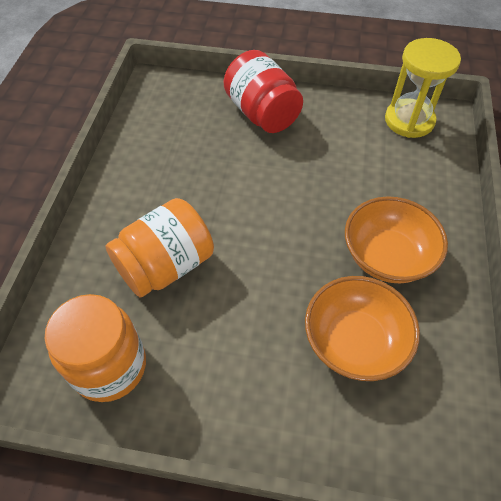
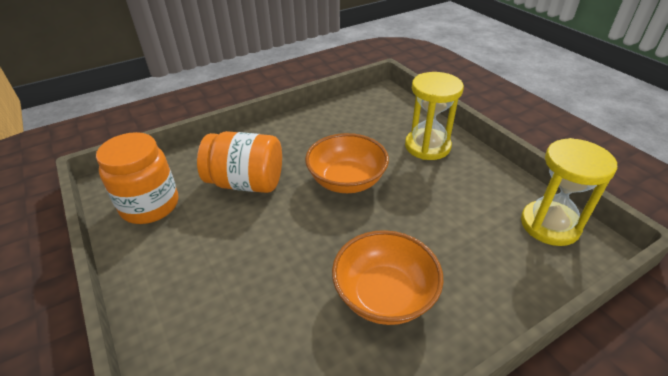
camera: 50 degrees right, 15 degrees down
(262, 113) = (427, 146): red jar -> yellow hourglass
(354, 341) = (277, 322): orange bowl -> orange bowl (346, 181)

